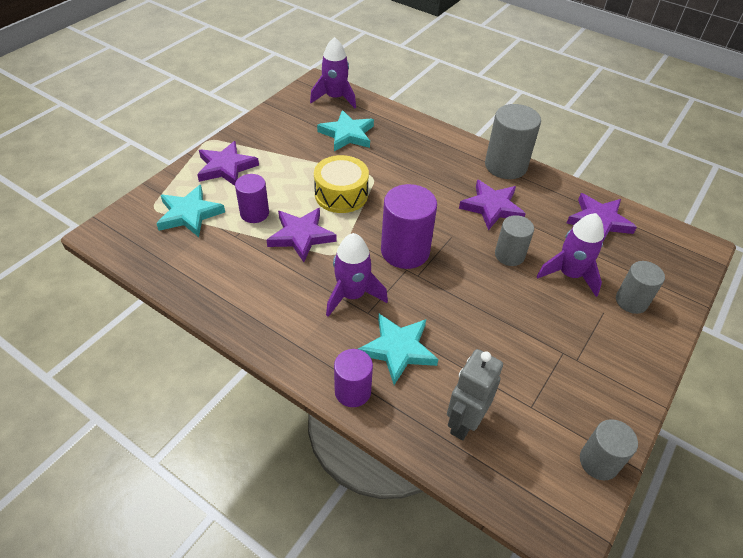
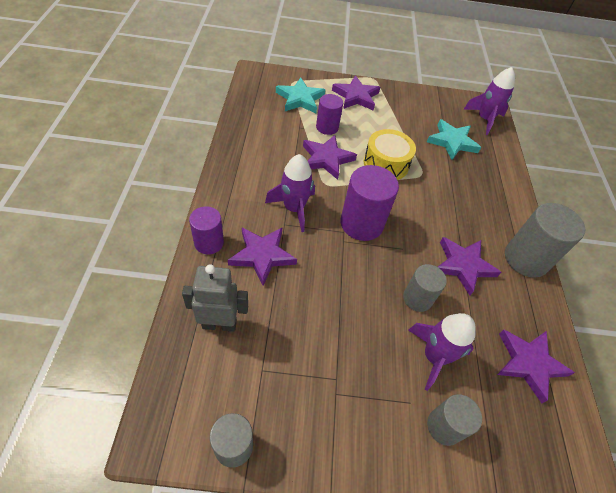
camera: 55 degrees right, 5 degrees up
(398, 349) = (262, 255): turquoise star -> purple star

